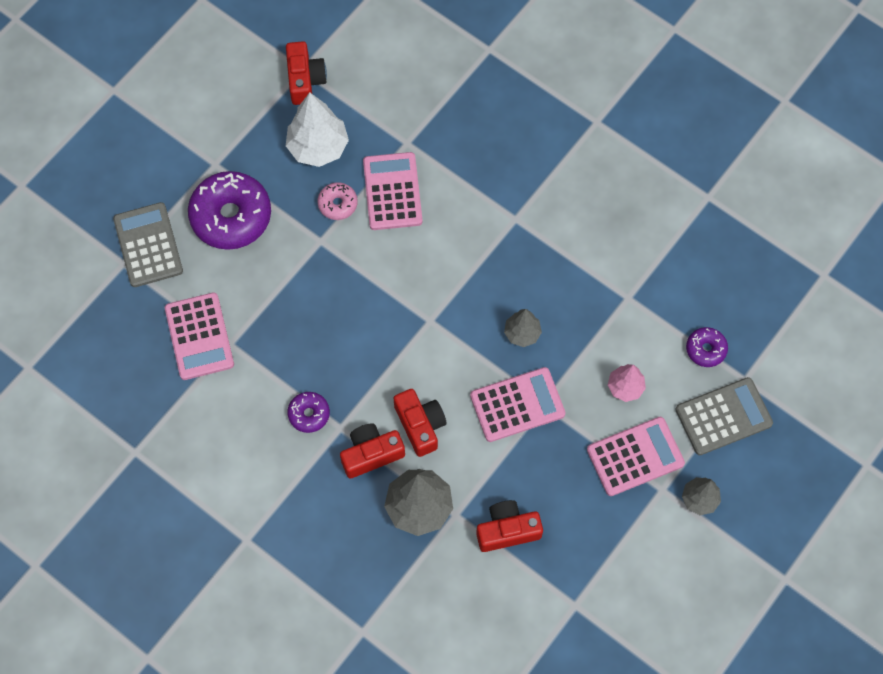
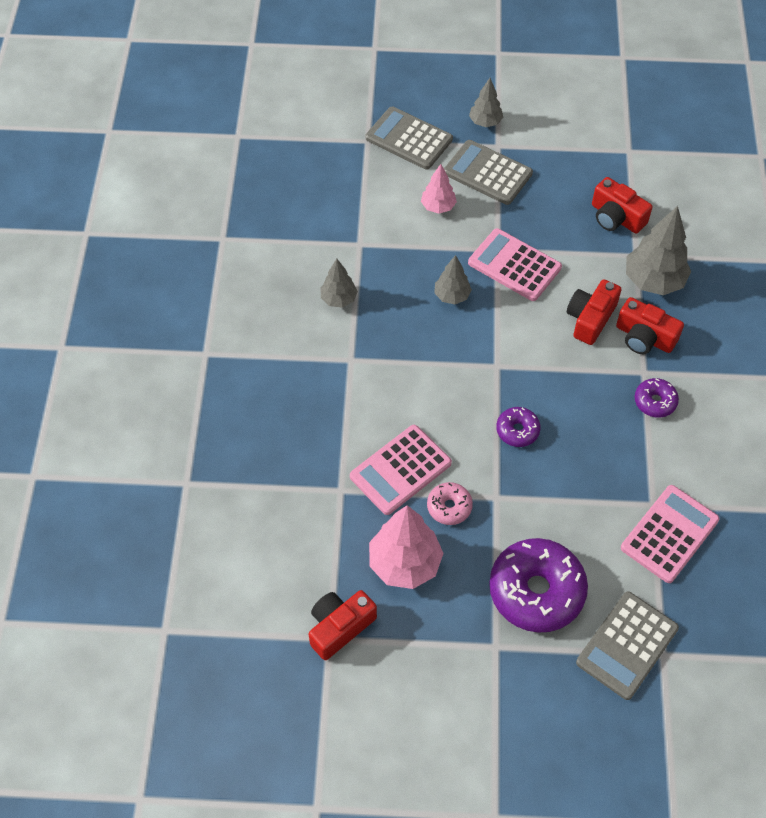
camera: 125 degrees left, 10 degrees down
(318, 147) = (405, 563): white tree -> pink tree
(581, 246) = (339, 299): none -> grey tree
(635, 456) = (488, 173): pink calculator -> grey calculator
(705, 349) = (363, 175): purple donut -> purple donut (517, 430)

